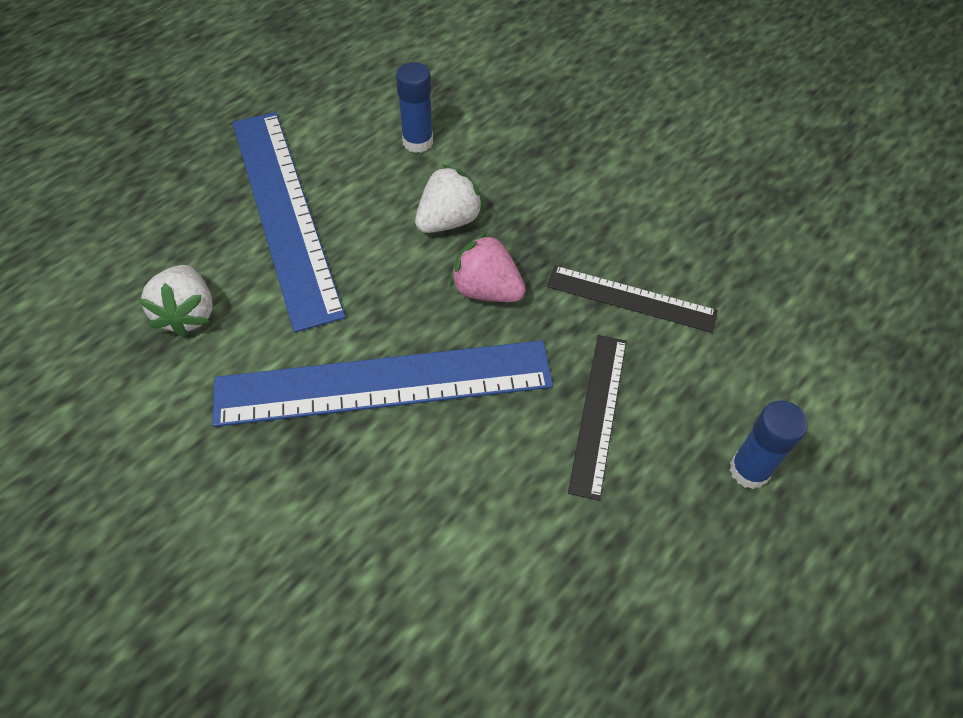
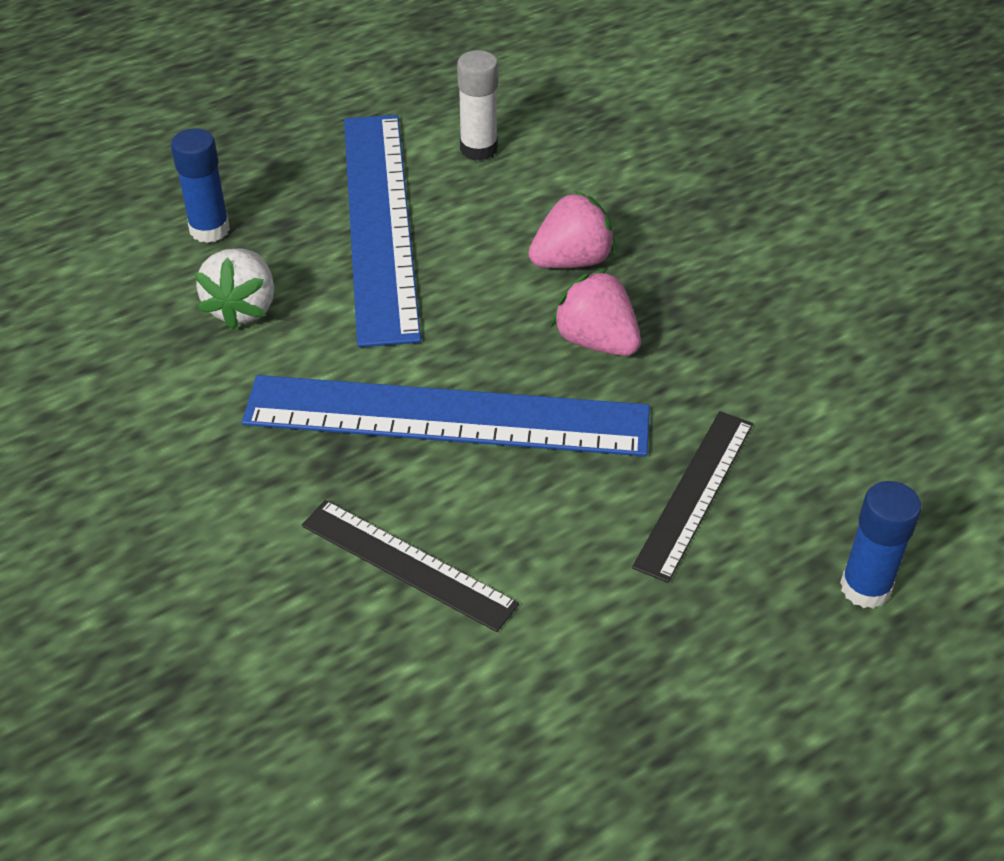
camera: 15 degrees right, 10 degrees down
(349, 132) = (478, 149): none -> white glue stick
(418, 142) = (558, 171): blue glue stick -> blue glue stick (209, 229)
(448, 220) = (572, 261): white strawberry -> pink strawberry
(631, 298) = (773, 380): black ruler -> black ruler (408, 564)

